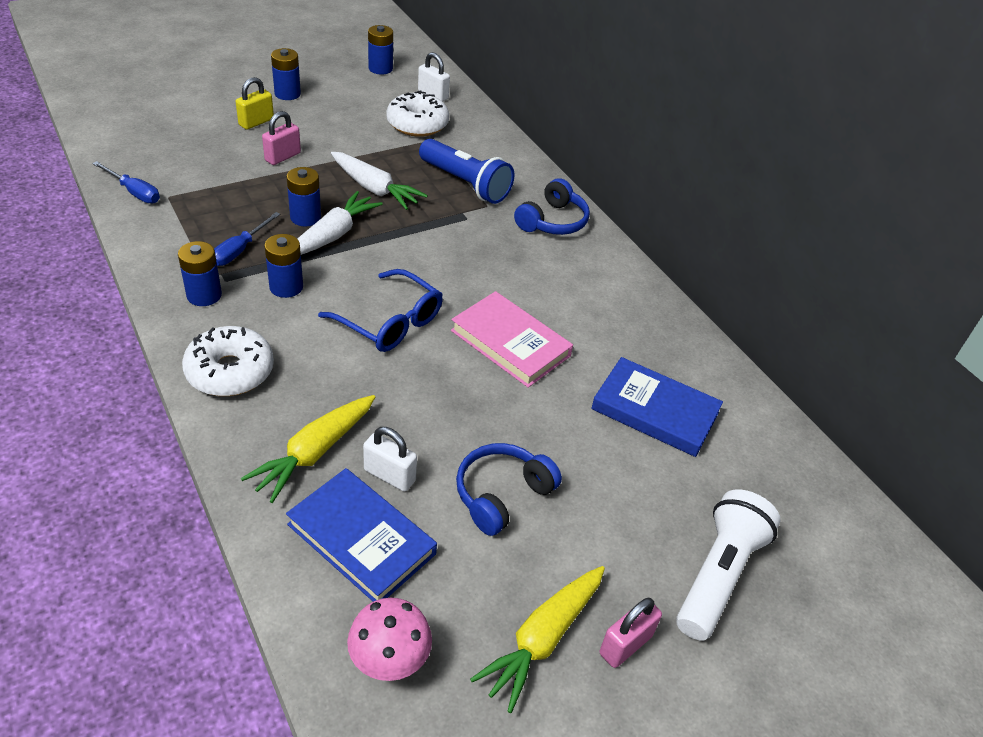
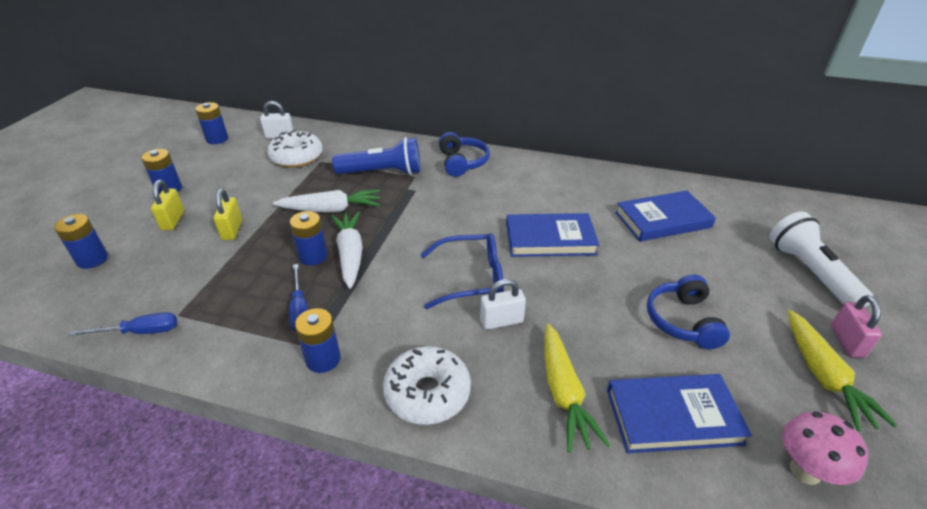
camera: 40 degrees left, 5 degrees down
(283, 157) = (232, 230): pink padlock -> yellow padlock
(286, 287) = (373, 308): blue battery -> blue battery (92, 259)
(389, 475) = (621, 365): white padlock -> white padlock (501, 321)
(510, 343) = (550, 239): pink book -> blue book

